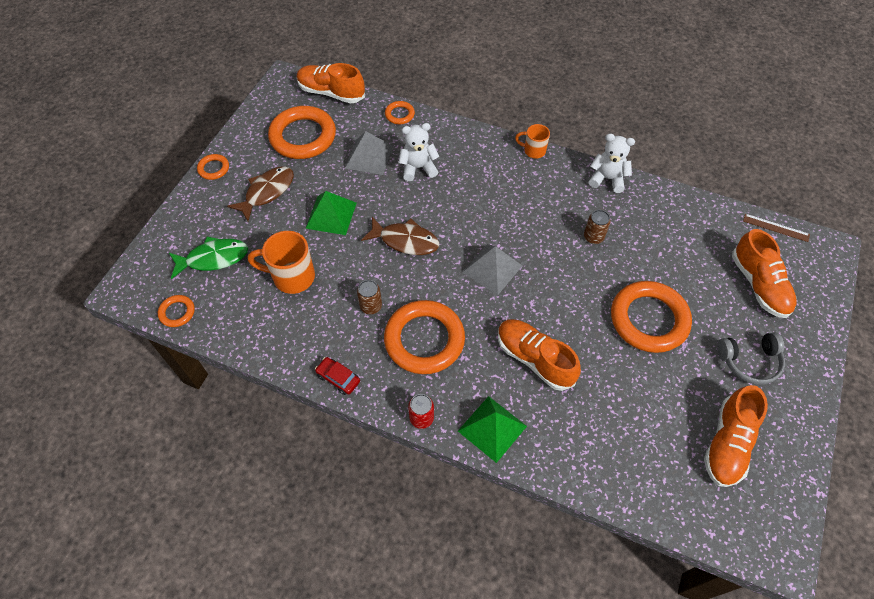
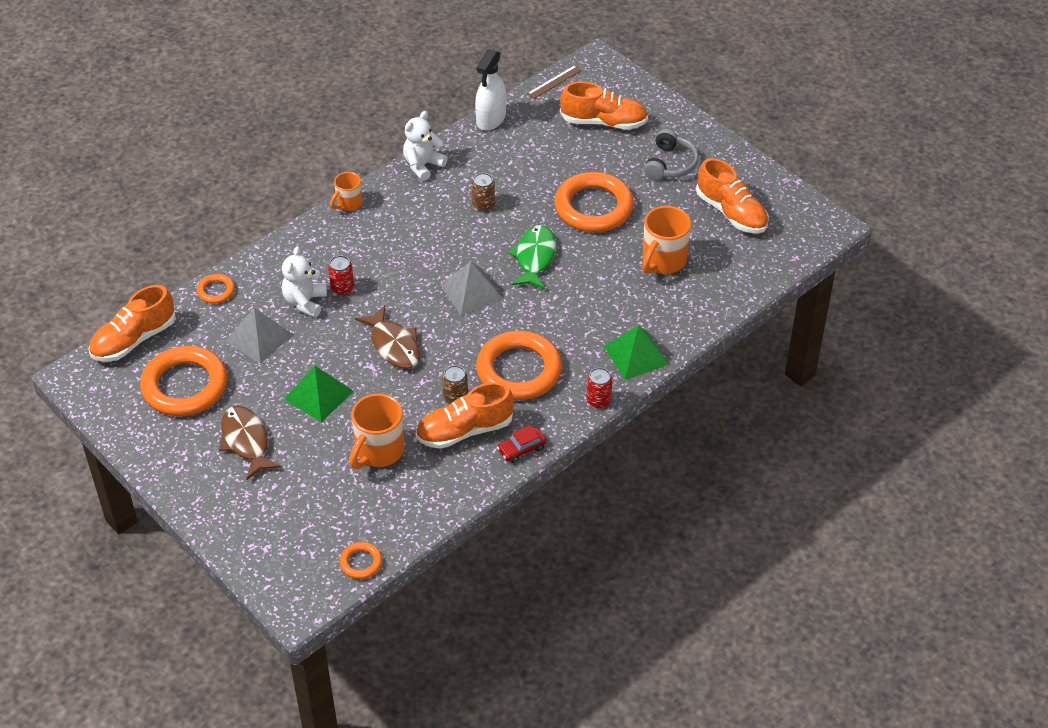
camera: 65 degrees left, 10 degrees down
(213, 258) = (308, 513): green fish -> green fish (534, 257)
(214, 168) = (174, 482): orange ring -> none
(405, 241) = (394, 345): brown fish -> brown fish turned 105 degrees clockwise
(445, 184) = (342, 288): none -> red can
(534, 359) = (586, 299): orange shoe -> orange shoe (464, 430)
(622, 405) = (663, 261): none -> orange mug
(694, 201) = (491, 119): none -> white spray bottle

